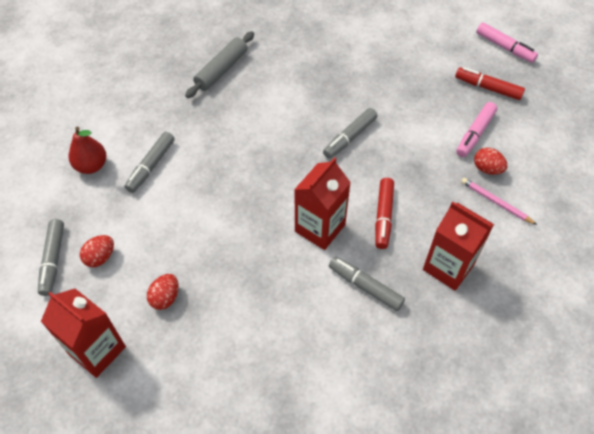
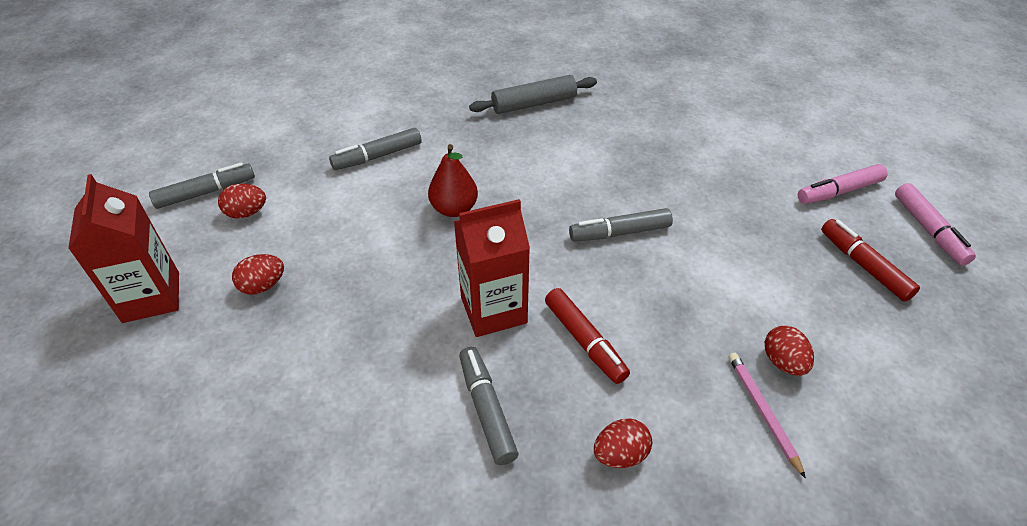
camera: 35 degrees right, 10 degrees down
(53, 260) = (206, 192): grey marker -> grey marker turned 150 degrees counterclockwise
(91, 166) = (324, 130): red pear -> red pear (454, 209)
(383, 216) = (584, 341): red marker -> red marker turned 75 degrees counterclockwise
(448, 267) = (620, 454): red carton -> red egg
(475, 133) = (799, 310): pink marker -> pink marker (839, 191)

